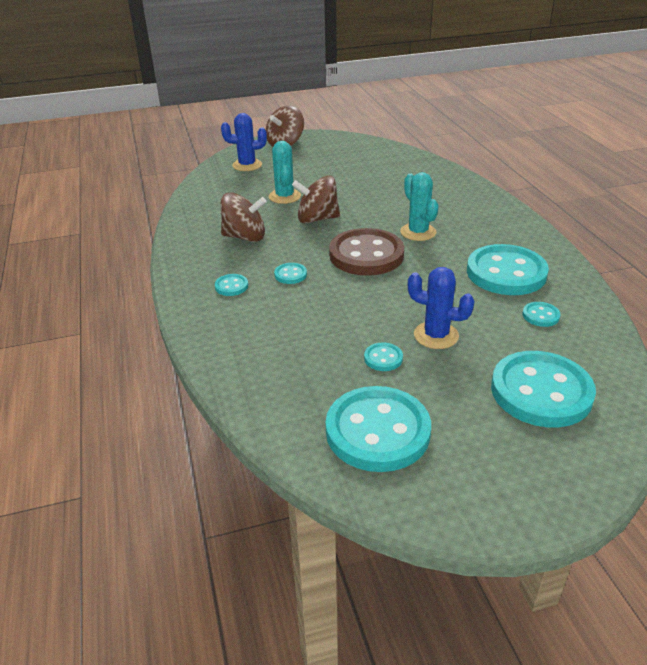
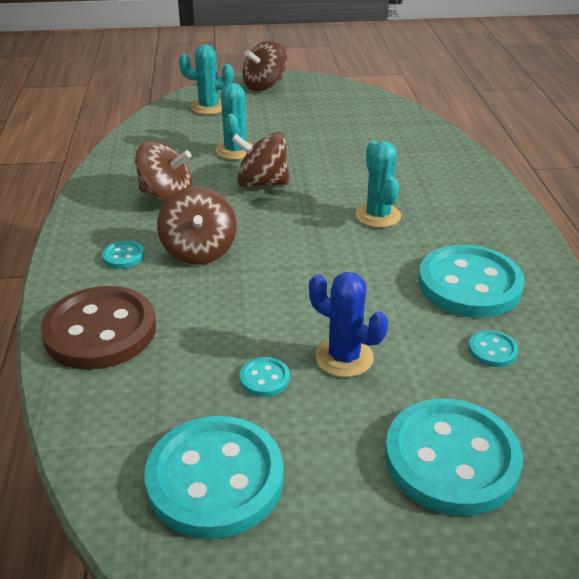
camera: 10 degrees right, 0 degrees up
(247, 165) = (209, 107): blue cactus -> turquoise cactus
(290, 275) = (199, 251): turquoise button -> brown spinning top
(366, 255) = (301, 237): brown button -> brown button (100, 331)

